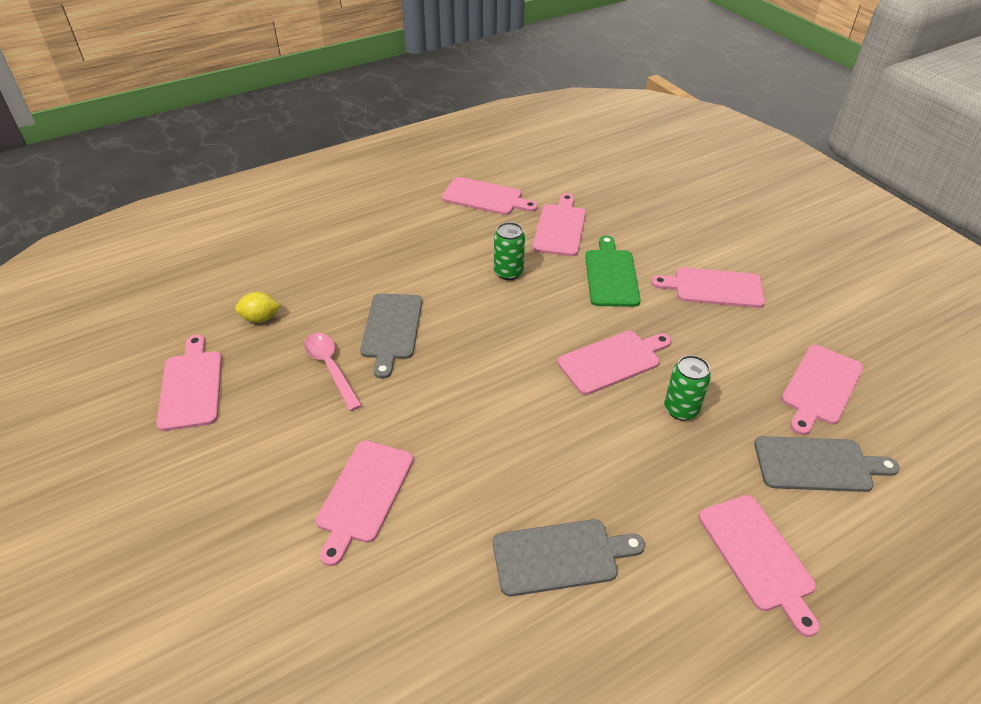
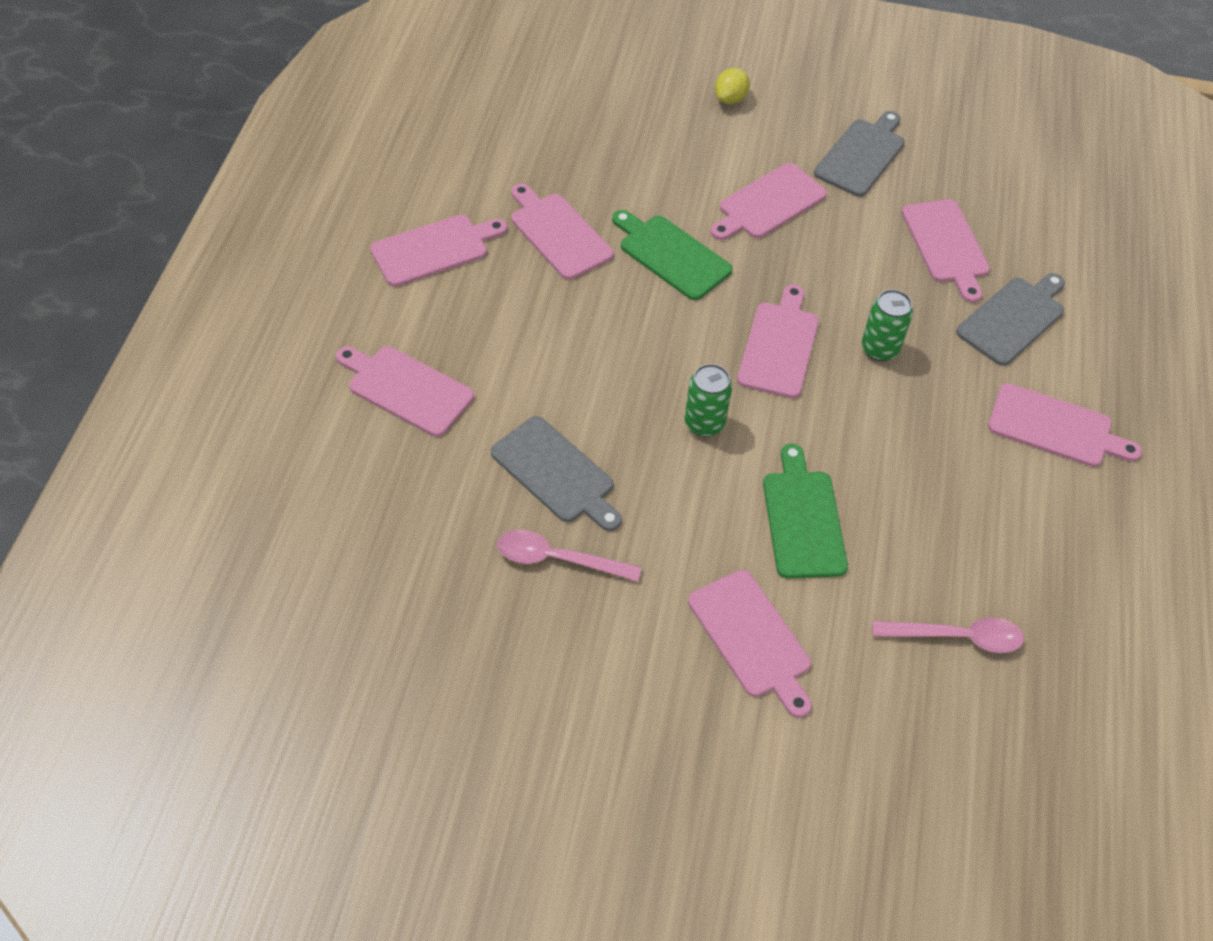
camera: 50 degrees left, 10 degrees up
(191, 386) = (454, 695): pink cutting board -> pink cutting board (406, 389)
(260, 318) = (409, 572): yellow lemon -> yellow lemon (730, 99)
(487, 617) = (957, 637): none -> pink spoon
(490, 460) = (803, 519): none -> green cutting board
(508, 272) = (578, 324): green can -> green can (704, 423)
(560, 556) = (945, 547): grey cutting board -> grey cutting board (861, 155)

